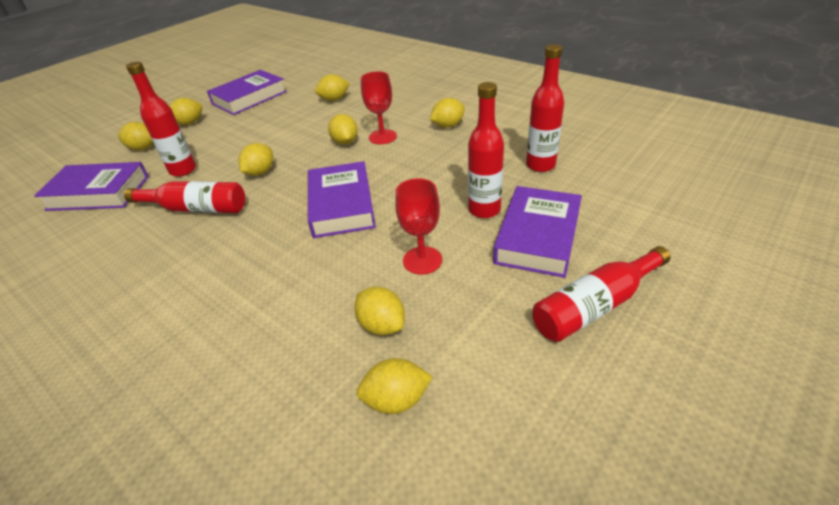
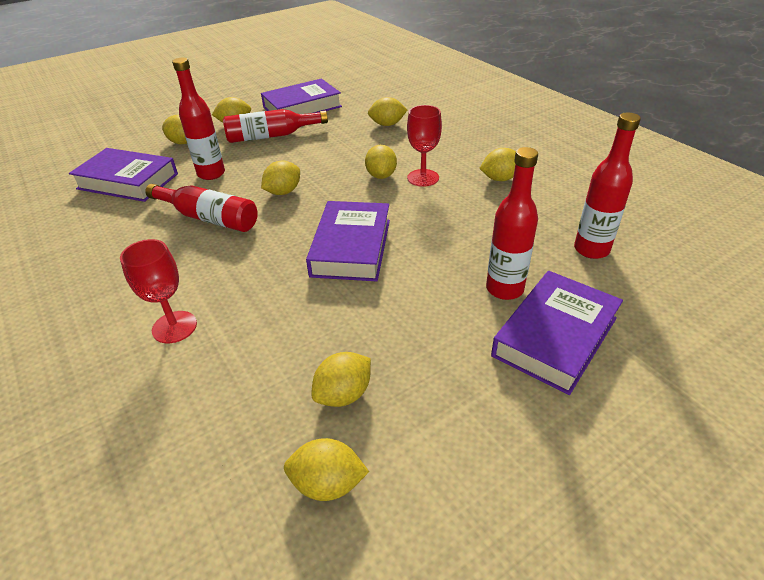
camera: 15 degrees right, 0 degrees up
(382, 325) = (344, 394): yellow lemon -> yellow lemon turned 75 degrees clockwise
(422, 260) = (413, 331): red goblet -> red goblet (174, 327)
(595, 306) = (593, 440): red bottle -> red bottle (271, 136)

